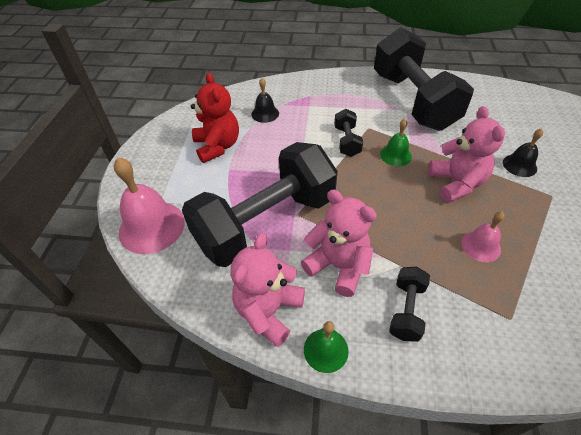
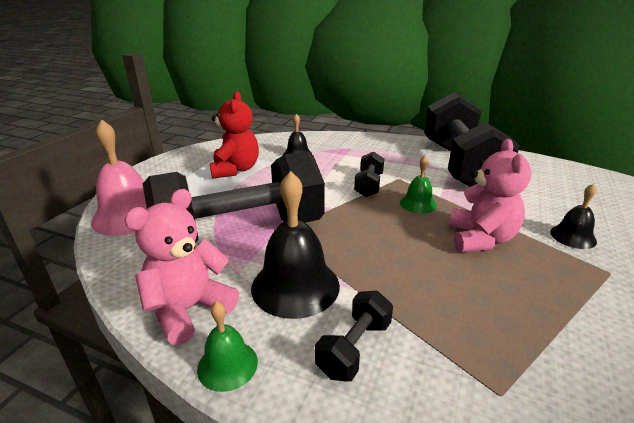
camera: 15 degrees right, 20 degrees down
(338, 266) = (295, 286): pink teddy bear -> black bell
(481, 246) = (488, 304): pink bell -> none

